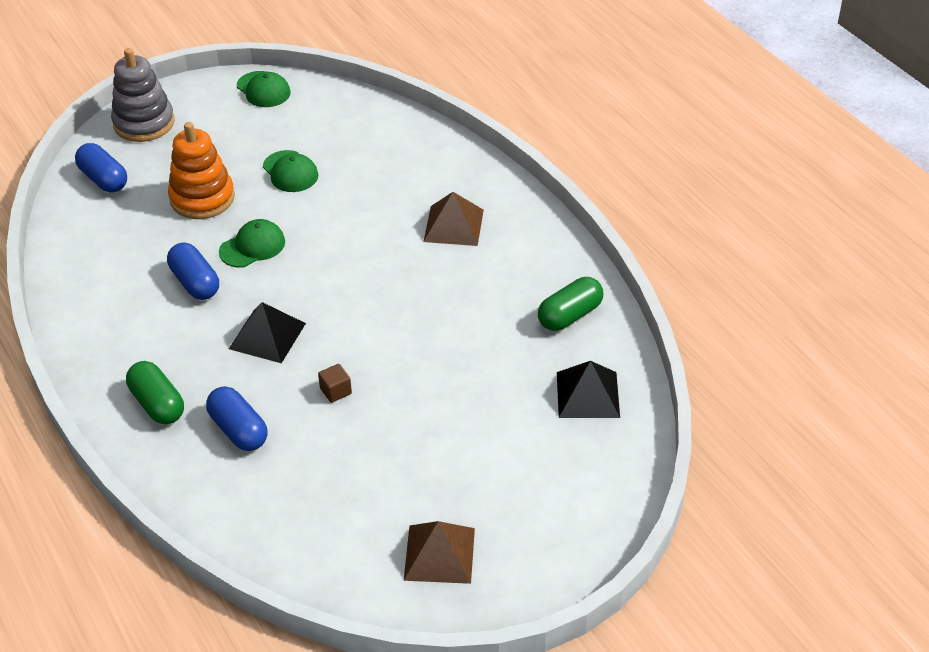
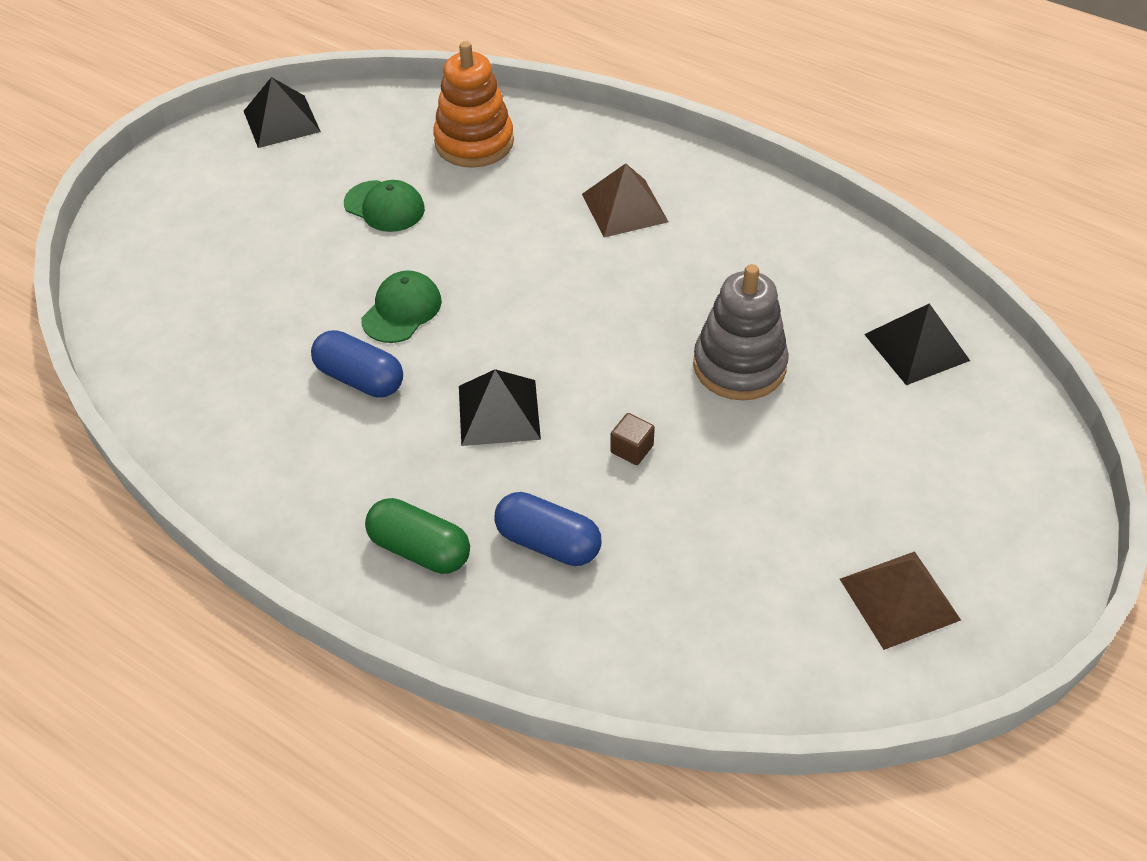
camera: 25 degrees left, 5 degrees up
(104, 179) = (147, 290): blue capsule -> none
(144, 123) = (153, 205): grey stacking toy -> grey stacking toy (739, 366)
(202, 198) = (295, 272): orange stacking toy -> orange stacking toy (474, 142)
(263, 90) = (281, 121): green cap -> black pyramid
(569, 315) = (829, 265): green capsule -> none

